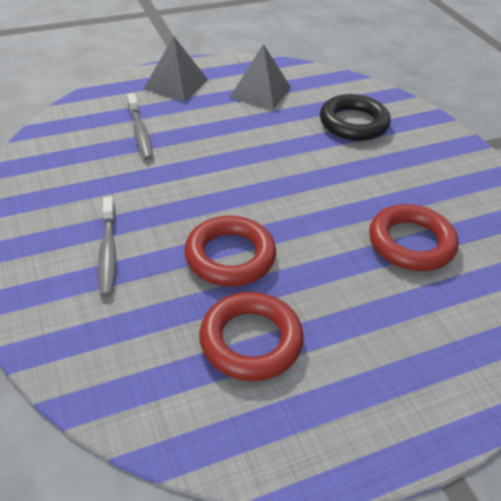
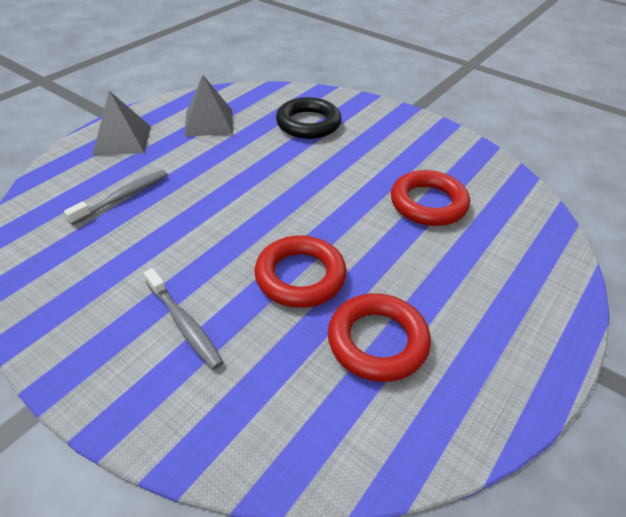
camera: 30 degrees left, 0 degrees up
(140, 132) = (123, 197): grey toothbrush -> grey toothbrush turned 90 degrees counterclockwise

